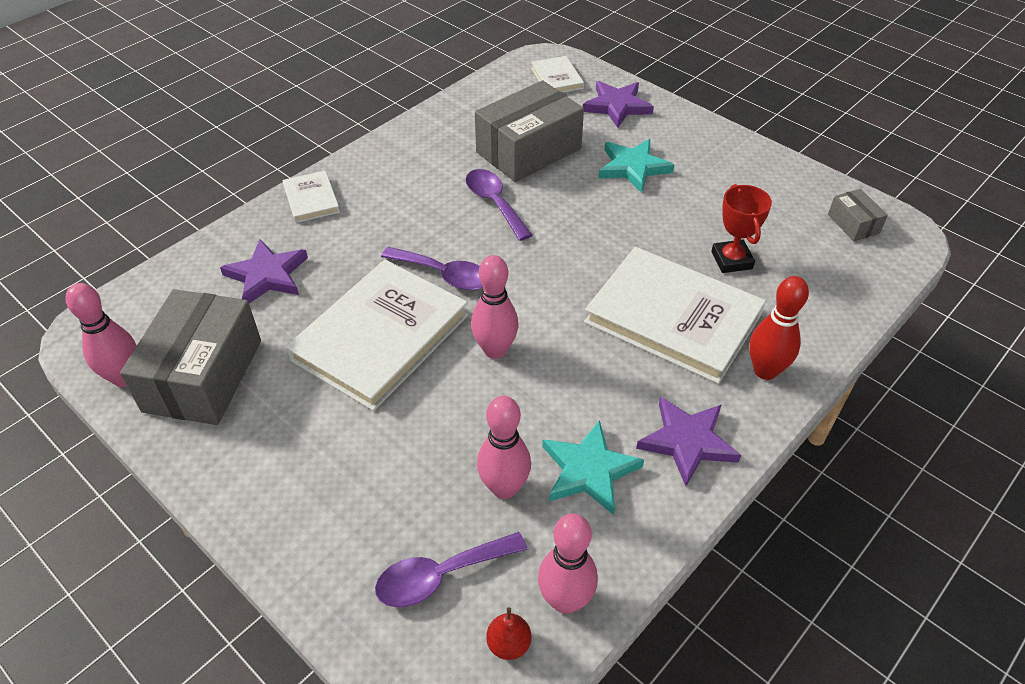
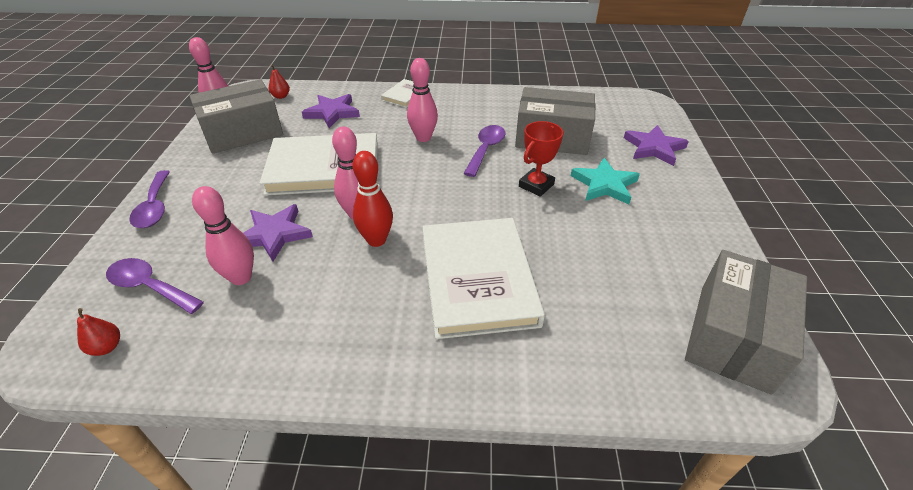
camera: 50 degrees right, 5 degrees down
(158, 302) = (281, 96): none -> red pear
(443, 275) = (400, 163): purple spoon -> purple spoon (155, 207)
(557, 78) = (637, 113): white book -> none
(565, 600) = (158, 357): pink bowling pin -> pink bowling pin (423, 138)
(589, 470) = (286, 310): turquoise star -> none
(687, 442) = (357, 350): purple star -> purple star (274, 234)
(731, 260) = (580, 280): red trophy -> red trophy (536, 185)
(765, 371) = (480, 362): red bowling pin -> red bowling pin (376, 240)
(853, 224) = (733, 336): grey box -> grey box, size x2.16

